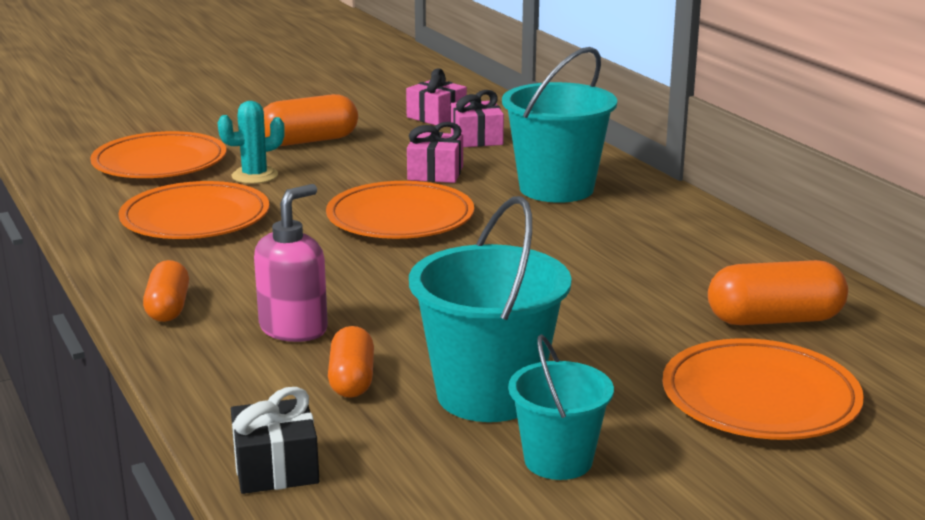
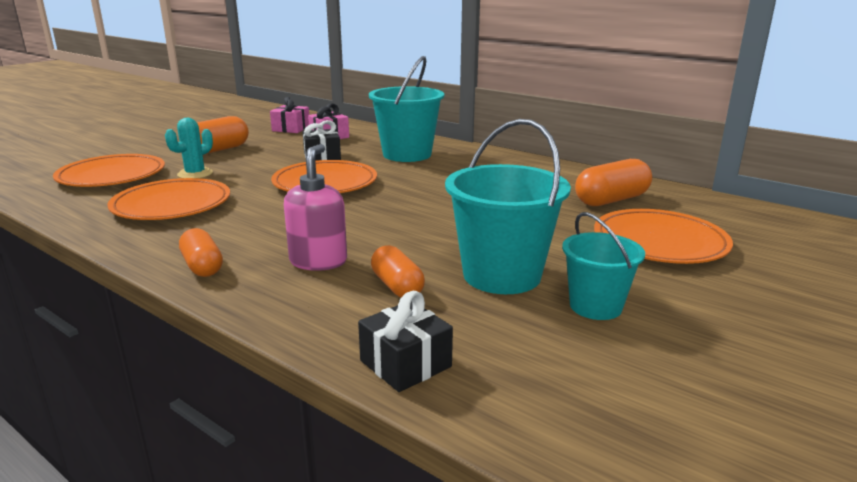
camera: 25 degrees left, 0 degrees up
(435, 173) = (322, 156): pink gift -> black gift

